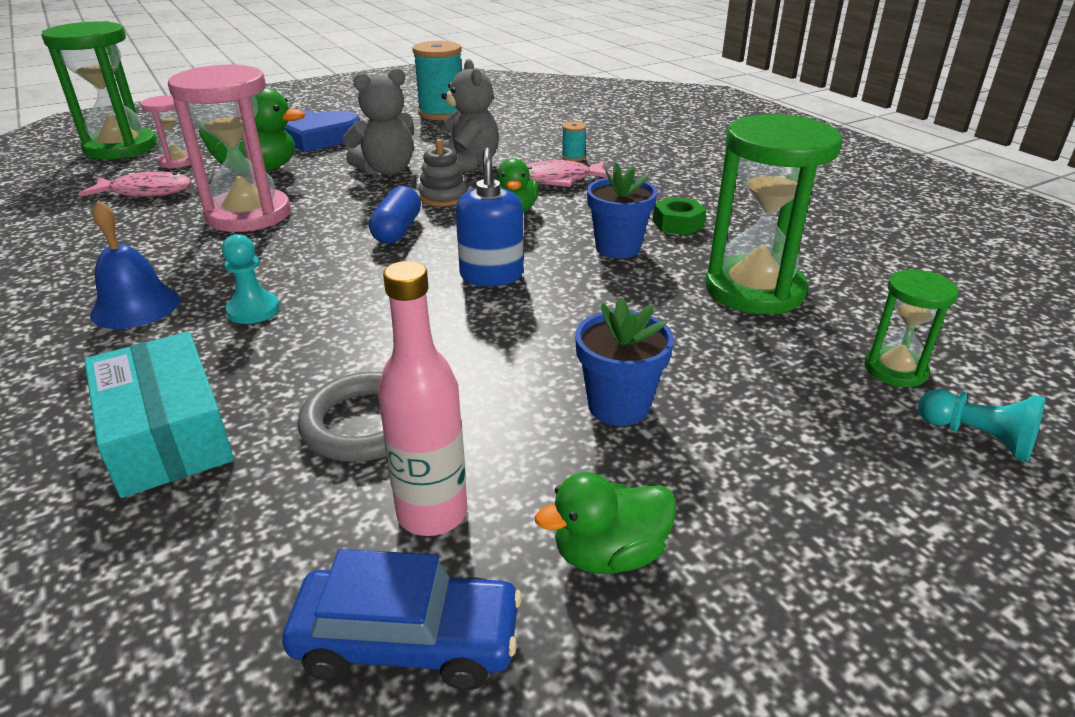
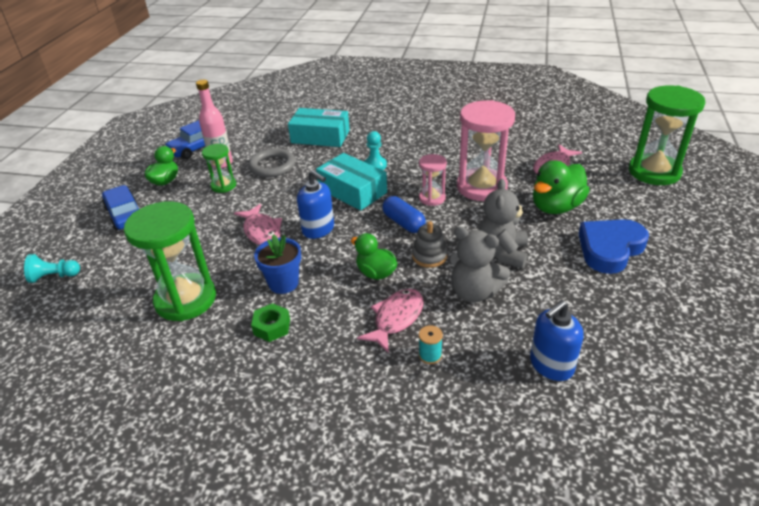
camera: 135 degrees right, 5 degrees up
(135, 306) = (414, 144): blue bell -> none
(178, 162) = (603, 185): pink hourglass -> pink hourglass (432, 198)
(360, 294) = (352, 191): none -> turquoise box
(441, 113) = (629, 341): turquoise spool -> none
(508, 125) = (551, 365): none -> blue soap dispenser
(562, 314) = (261, 231): none -> pink fish
(618, 406) = (199, 213): blue flower pot -> none
(774, 505) = (125, 215): none -> blue car
(895, 369) = (94, 291): green hourglass -> green hourglass (223, 186)

